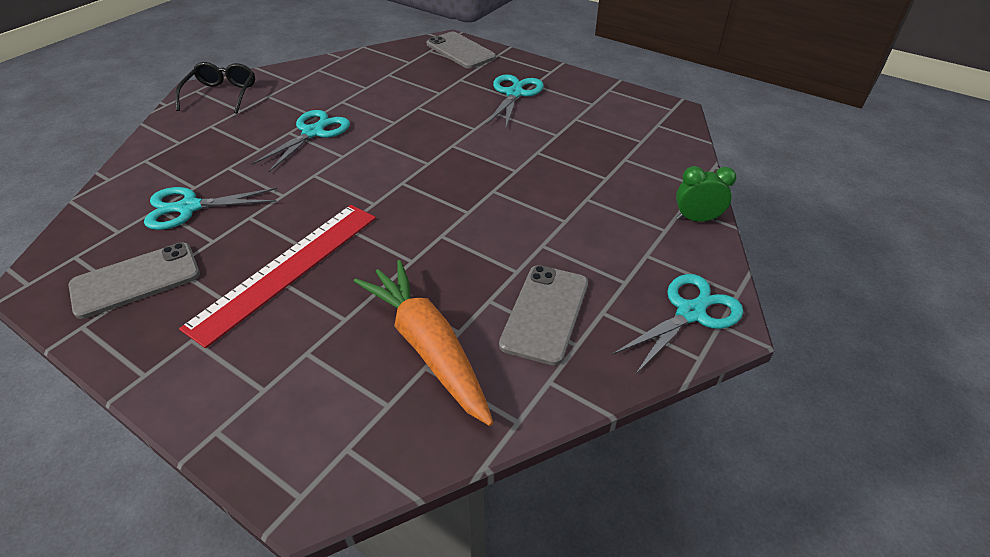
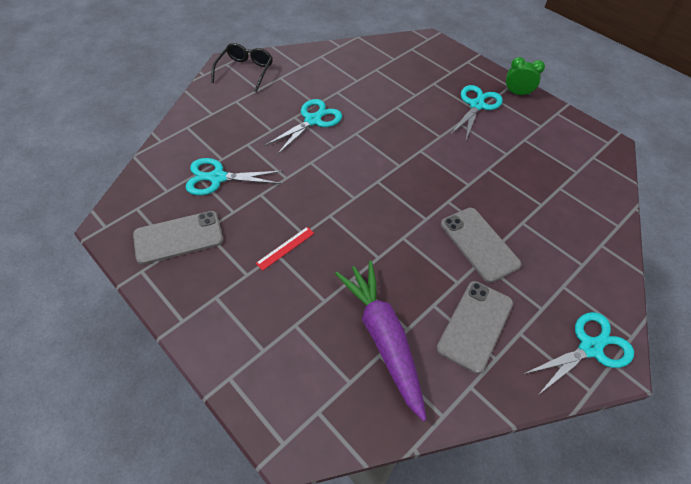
camera: 10 degrees right, 10 degrees up
(287, 269) = (285, 248): red ruler -> red ruler, size x0.40
(428, 347) = (383, 338): orange carrot -> purple carrot
(460, 51) = (437, 53): grey phone -> grey phone (479, 244)
(696, 219) = (610, 259): green clock -> green clock (517, 93)

